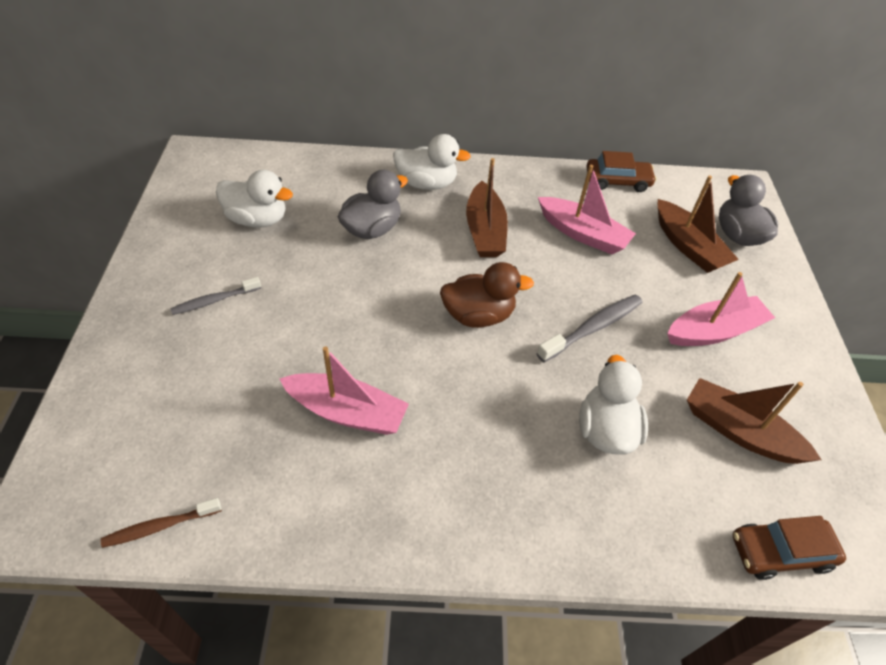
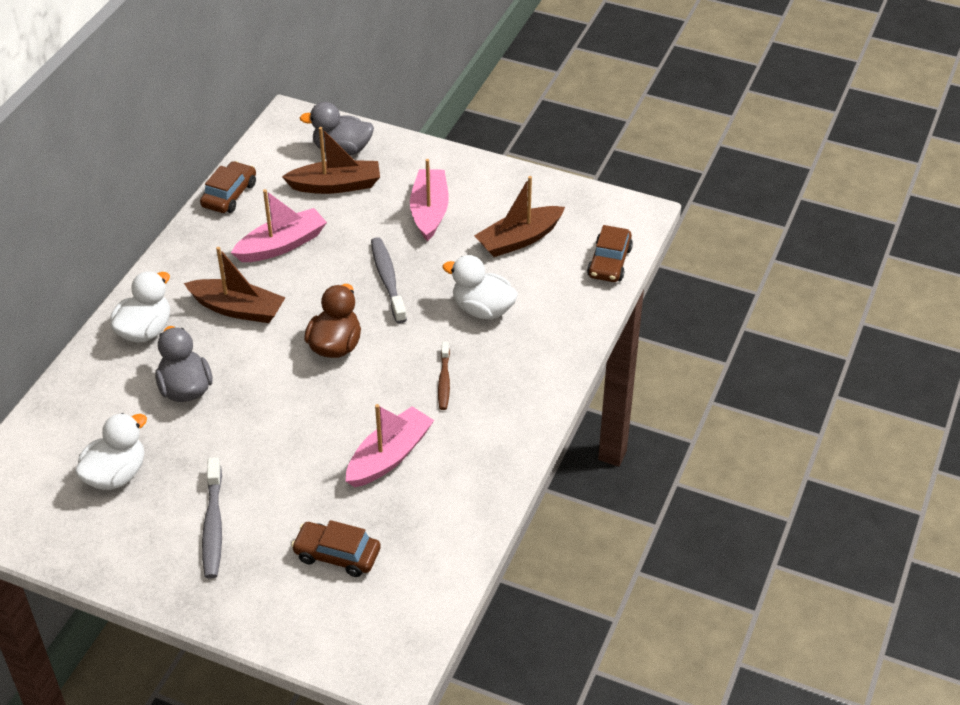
camera: 65 degrees left, 5 degrees down
(160, 526) = (436, 591): brown toothbrush -> brown toothbrush (444, 381)
(197, 410) = (337, 555): none -> brown car
(214, 300) = (213, 526): grey toothbrush -> grey toothbrush, size x1.53

